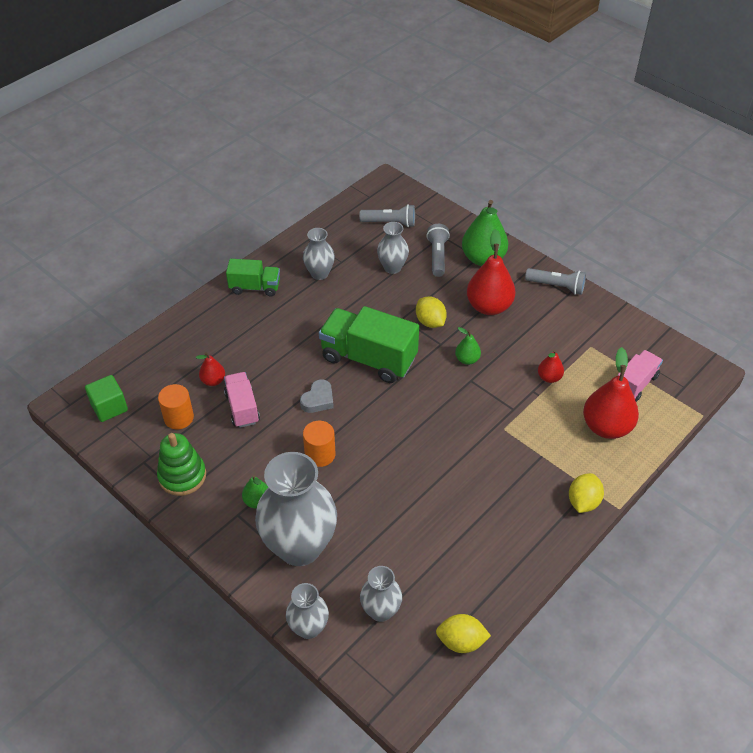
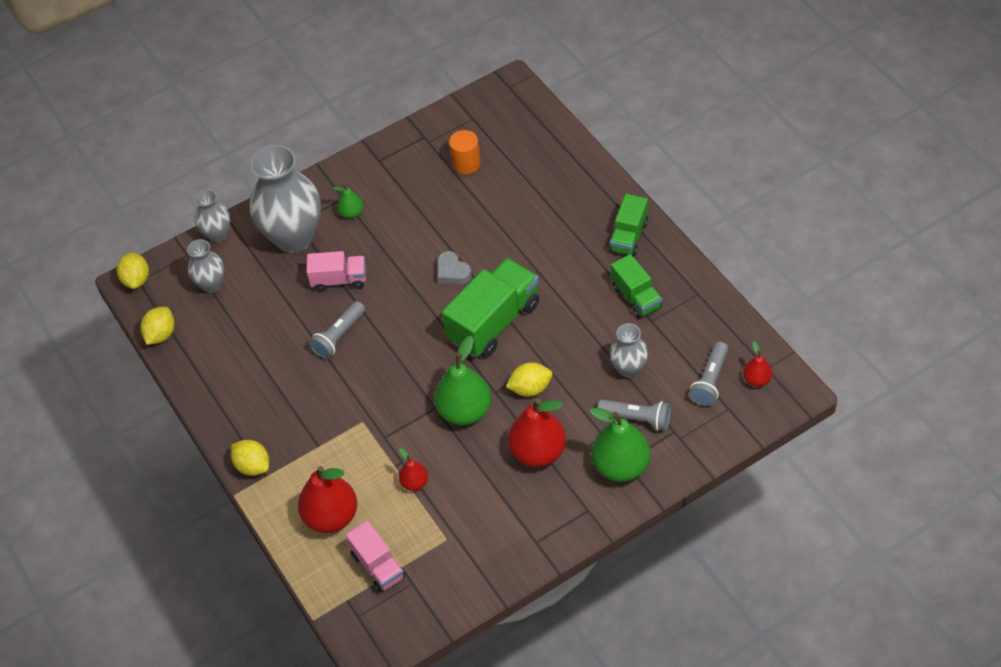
camera: 110 degrees right, 5 degrees up
(109, 407) = (495, 114): green cube -> none
(182, 476) = (398, 162): green stacking toy -> none
(213, 381) = (504, 192): red pear -> red pear (756, 379)
(242, 408) = (462, 211): pink truck -> pink truck (339, 280)
(319, 273) = (636, 297): grey vase -> green truck
(320, 454) = (386, 264): orange cylinder -> none
(392, 698) = (136, 279): none -> yellow lemon
(467, 359) = (464, 411): green pear -> green pear, size x1.97
(556, 286) = (552, 533): grey flashlight -> grey flashlight (339, 336)

